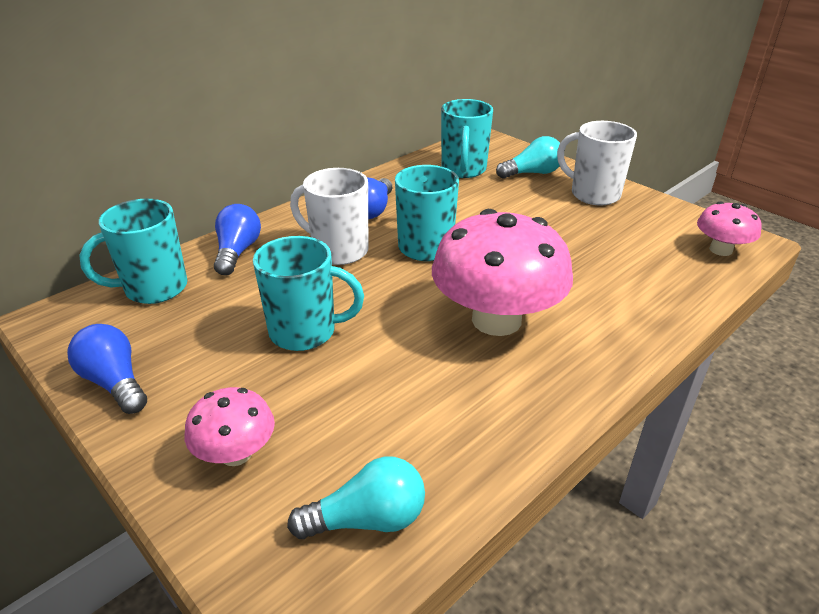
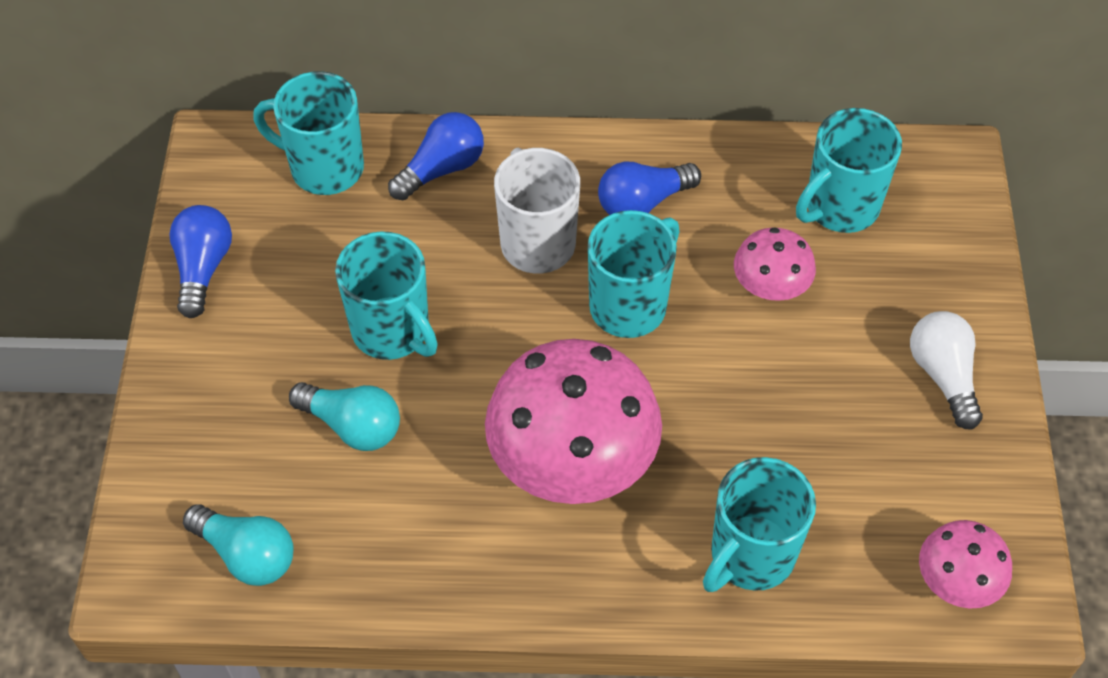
camera: 45 degrees right, 20 degrees up
(236, 453) = (221, 417): pink mushroom -> pink mushroom (770, 286)
(532, 173) = (920, 278): turquoise light bulb -> turquoise light bulb (352, 426)
(593, 194) = (943, 376): white mug -> white light bulb
(637, 297) = (750, 556): none -> turquoise mug

